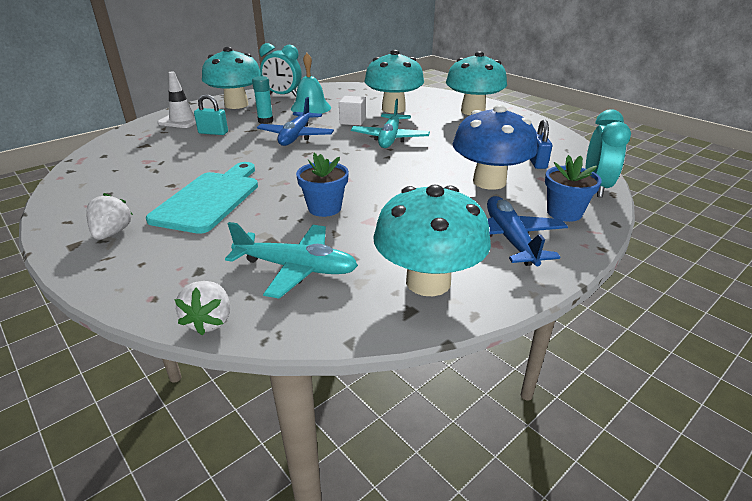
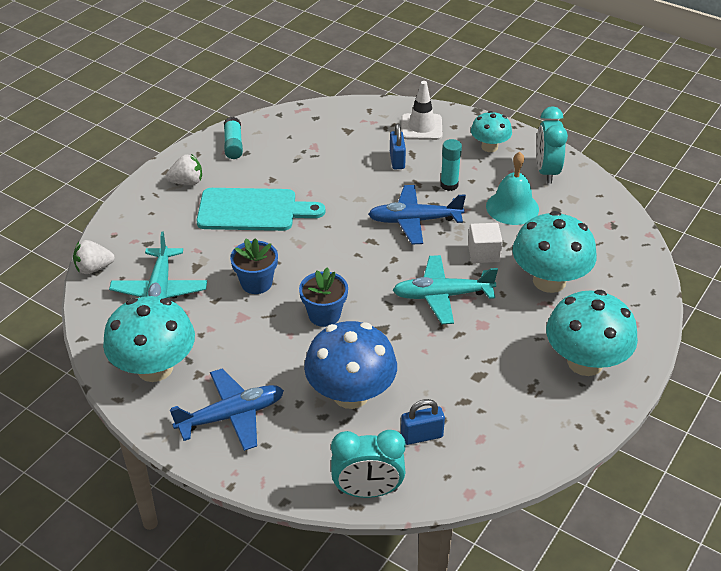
camera: 75 degrees right, 10 degrees up
(84, 199) = (233, 145): none -> turquoise glue stick
(213, 133) = (397, 160): turquoise padlock -> blue padlock
(236, 105) = (489, 147): turquoise mushroom -> turquoise mushroom, size x0.58
(564, 213) = (295, 458): blue flower pot -> blue flower pot (324, 315)

